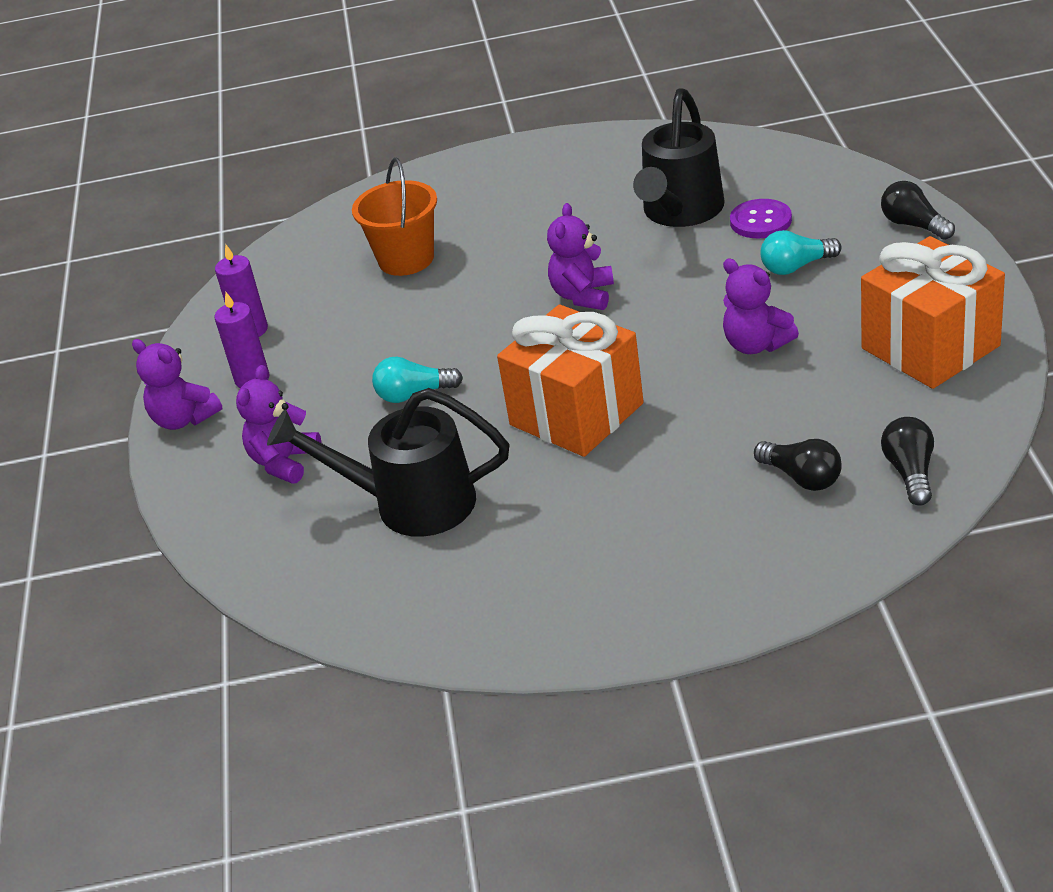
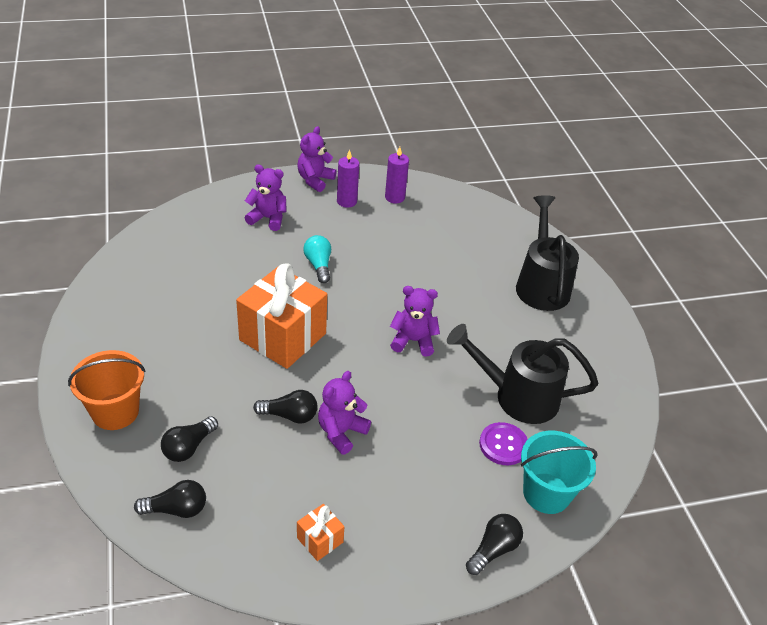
camera: 75 degrees right, 5 degrees up
(406, 259) = (464, 256): orange bucket -> orange bucket (115, 412)
(409, 503) = (218, 267): black watering can -> black watering can (541, 284)
(732, 391) = (290, 415): none -> black light bulb
(796, 267) = (438, 463): turquoise light bulb -> none
(828, 192) = (546, 493): none -> turquoise bucket
(930, 347) = (320, 540): orange gift -> orange gift, size x0.44

